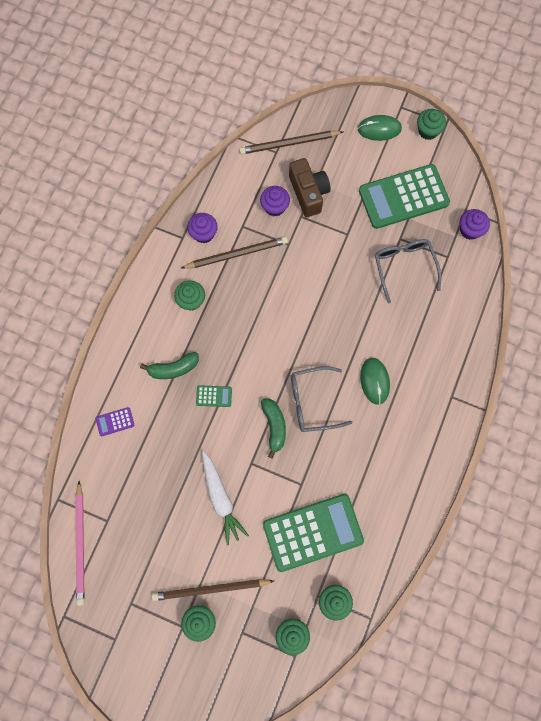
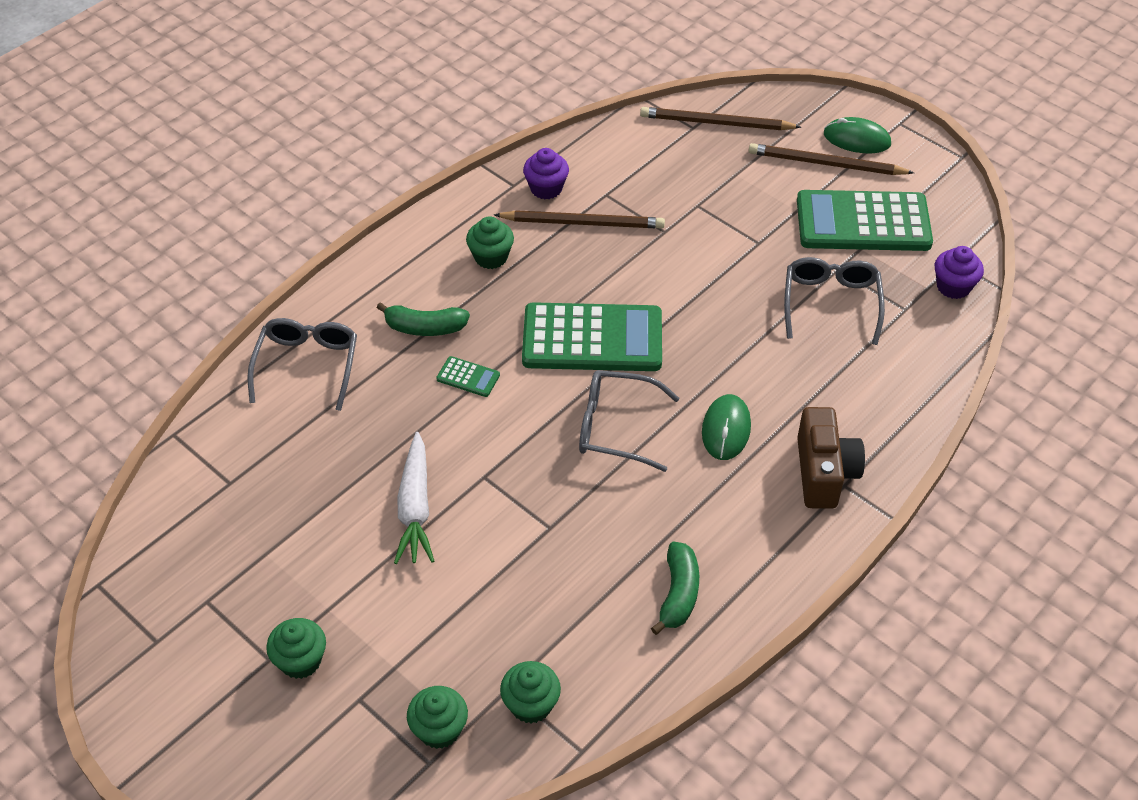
camera: 20 degrees right, 25 degrees down
(81, 544) = (175, 500): pink pencil -> none
(115, 421) = (307, 366): purple calculator -> grey glasses
(210, 589) = (339, 622): brown pencil -> brown pencil (826, 164)
(274, 207) = (663, 185): purple cupcake -> none
(274, 426) = (542, 441): green banana -> green banana (678, 594)
(308, 193) = (720, 183): brown camera -> brown camera (824, 473)
(312, 532) = (539, 597): green calculator -> green calculator (592, 339)
(428, 131) = (930, 158): green cupcake -> none

